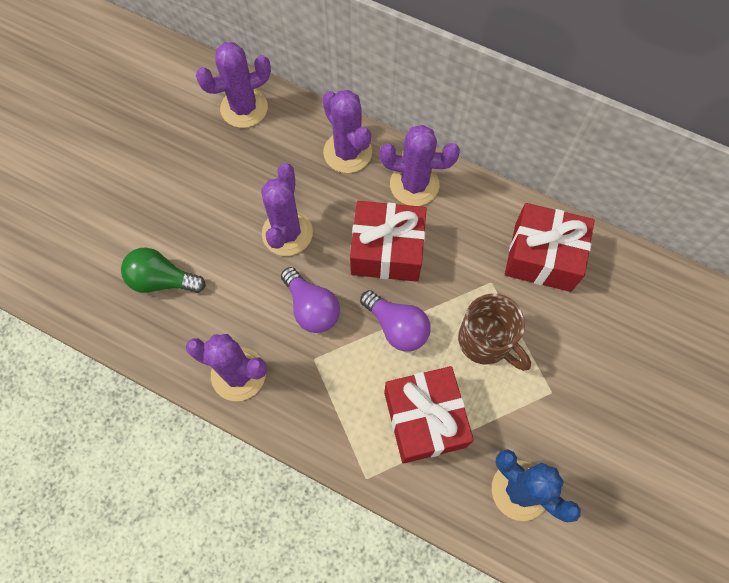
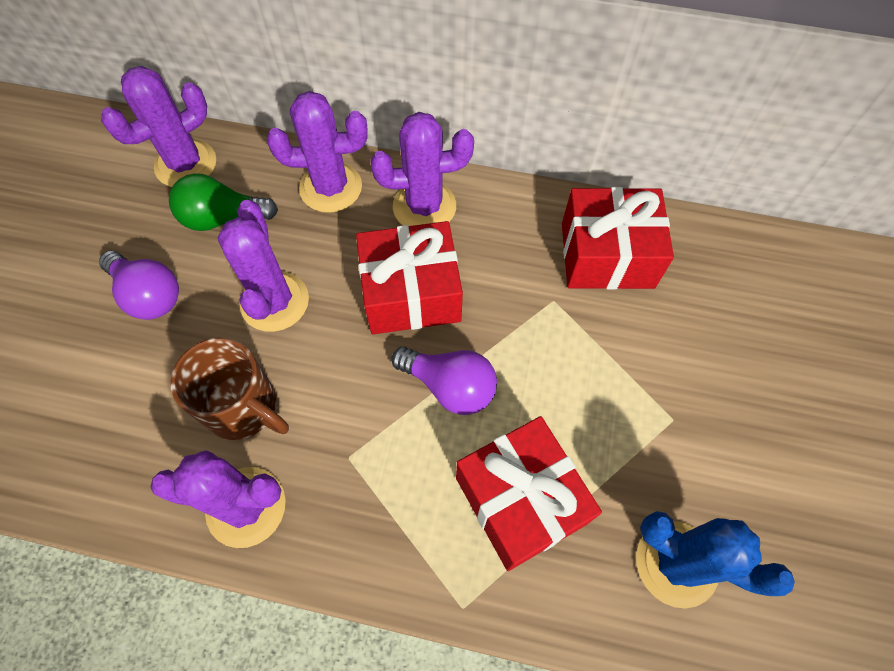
camera: 15 degrees left, 5 degrees down
(162, 280) = (112, 404): green light bulb -> green light bulb (222, 218)
(311, 308) = (329, 390): purple light bulb -> purple light bulb (149, 295)
(347, 152) = (331, 187): purple cactus -> purple cactus turned 45 degrees counterclockwise
(486, 341) = (570, 375): brown mug -> brown mug (243, 407)

